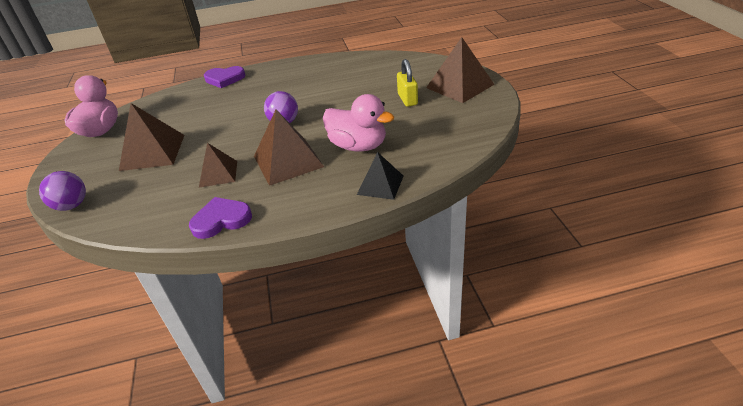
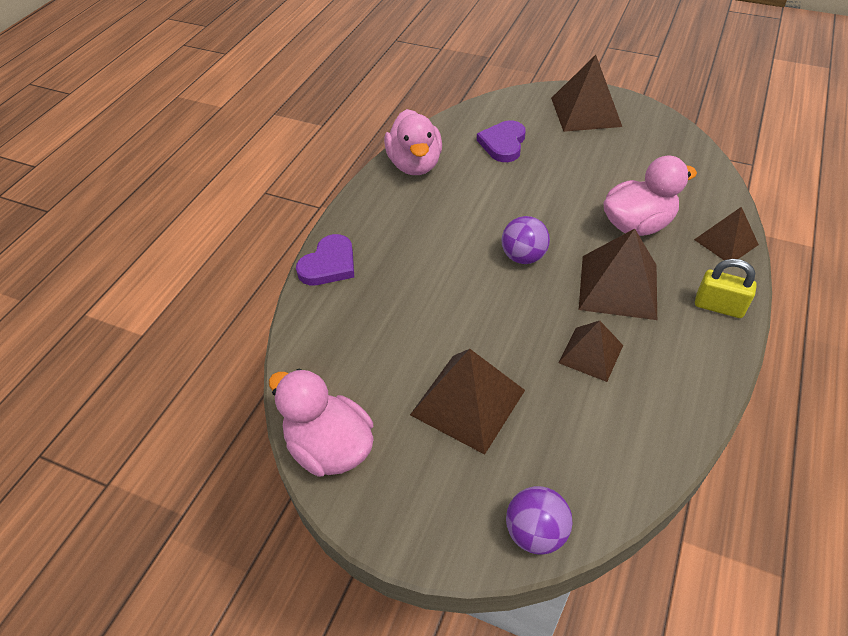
camera: 55 degrees left, 10 degrees up
(221, 220) = (697, 383): purple heart -> purple heart (503, 144)
(330, 64) = (415, 165): none -> pink duck
(380, 185) = (726, 242): black pyramid -> brown pyramid
(407, 99) = (575, 153): yellow padlock -> yellow padlock (719, 306)

